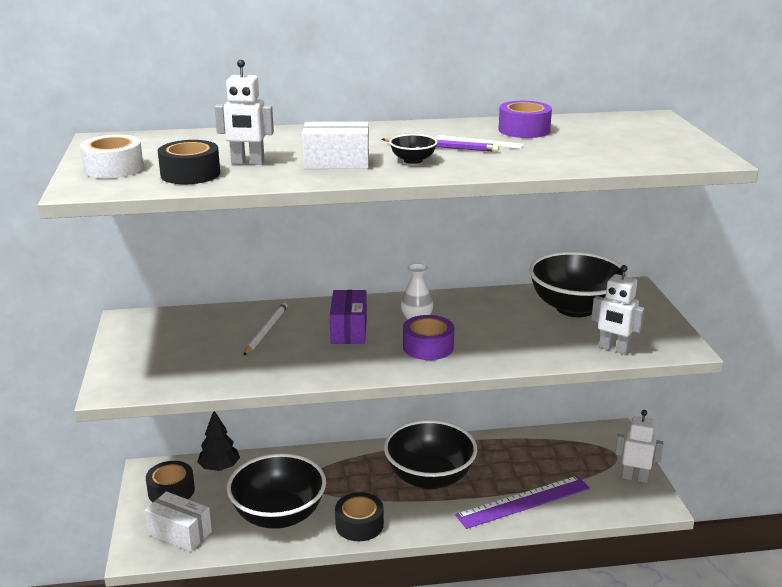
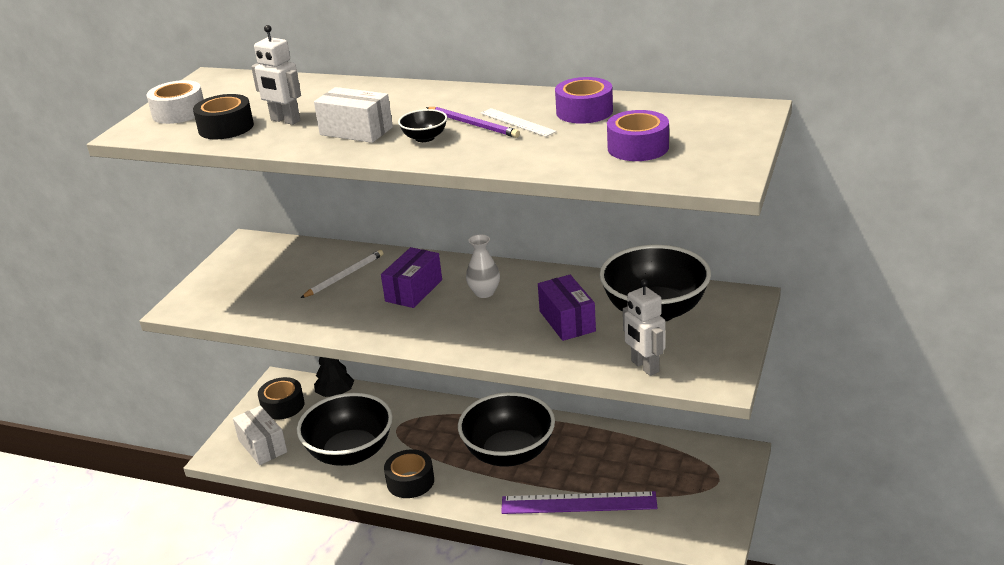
camera: 30 degrees right, 5 degrees up
(428, 347) = (466, 324): purple tape -> purple tape (638, 147)
(513, 328) = (567, 321): none -> purple box
(634, 477) = (716, 510): white robot -> none

